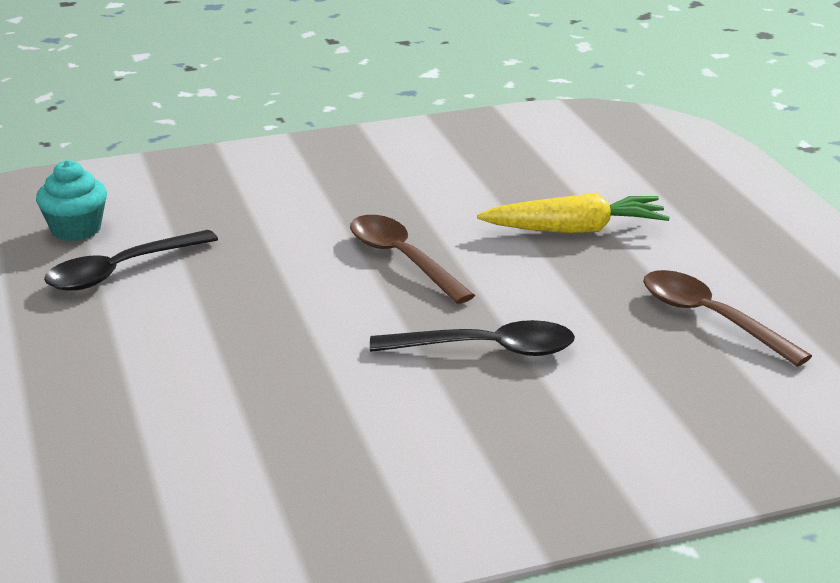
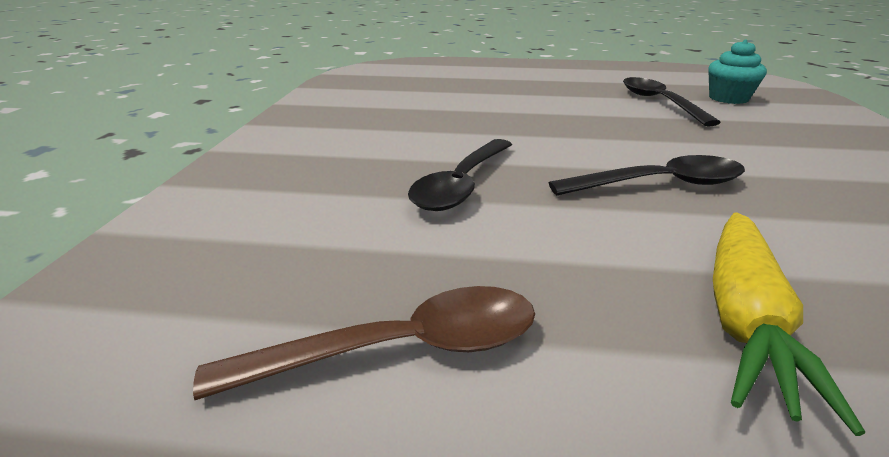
camera: 115 degrees right, 0 degrees up
(403, 260) = (659, 185): brown spoon -> black spoon

